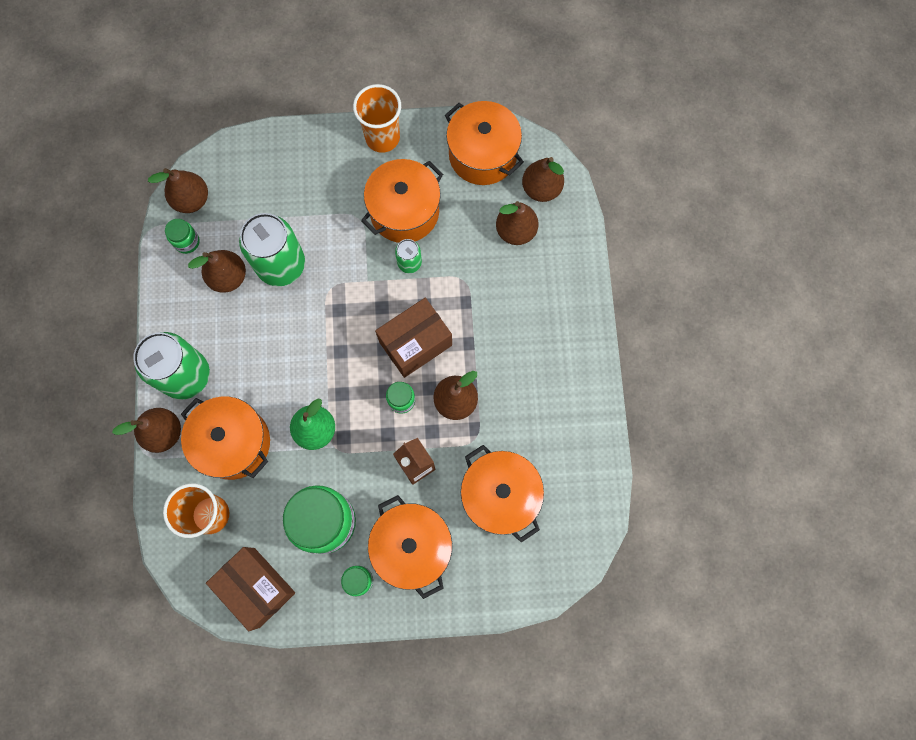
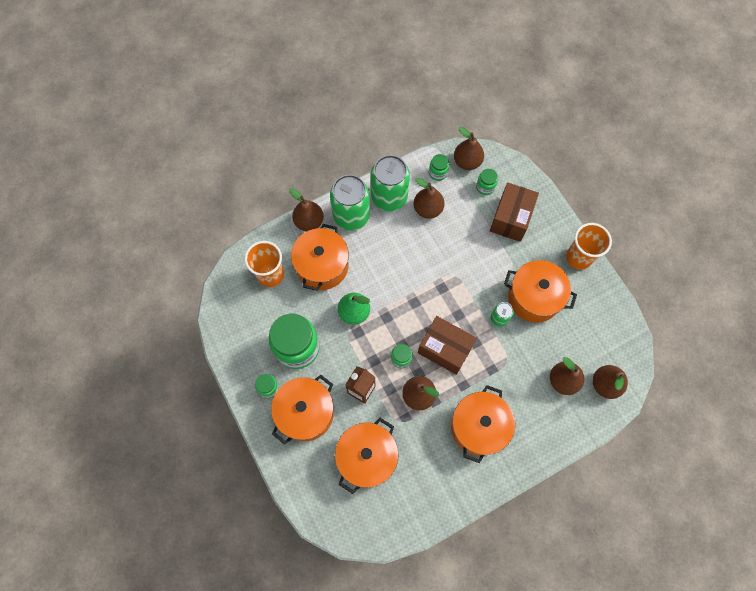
camera: 65 degrees right, 5 degrees down
(237, 196) = (485, 187): none -> green jar
(257, 587) = (237, 325): brown box -> brown box (510, 218)
(281, 265) = (453, 237): green can -> green can (389, 197)
(483, 155) = (606, 331): orange pot -> orange pot (478, 427)

